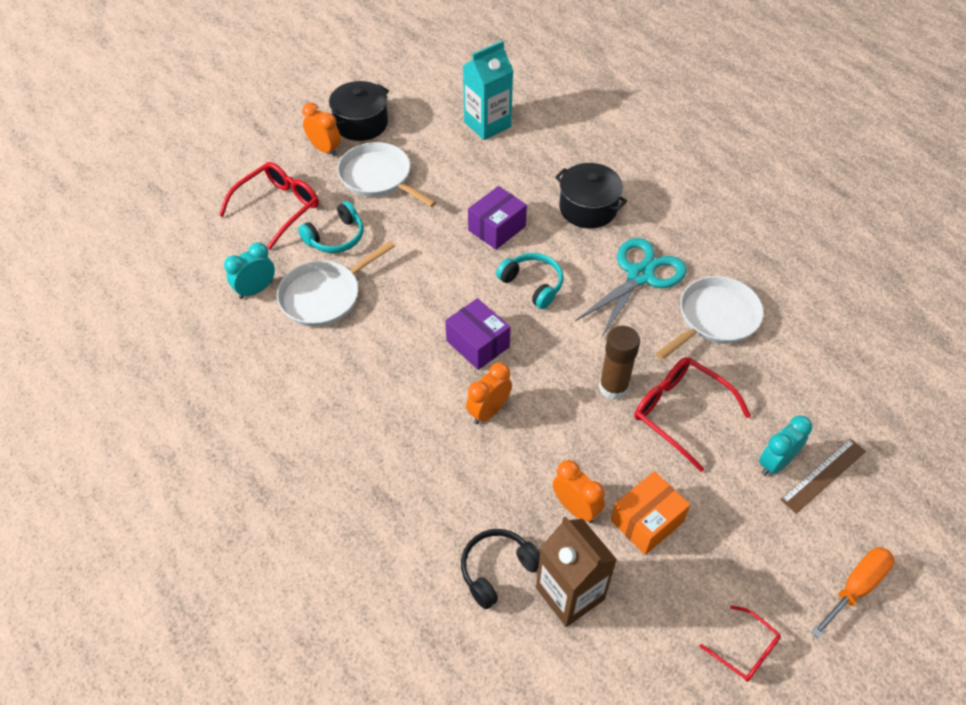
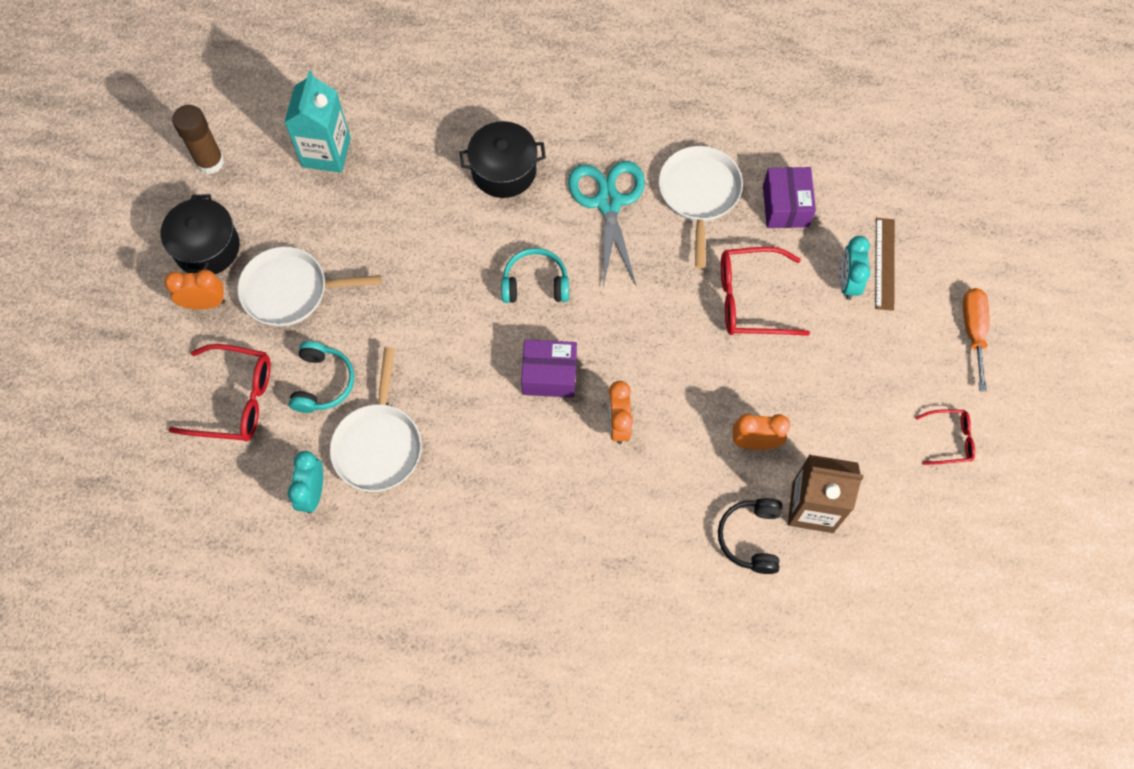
camera: 45 degrees left, 15 degrees up
(278, 208) = (234, 400): red glasses -> red glasses turned 105 degrees clockwise
(497, 228) = (450, 254): purple box -> purple box (785, 206)
(613, 387) = (685, 321): brown glue stick -> brown glue stick (210, 162)
(646, 521) = (809, 407): orange box -> none

